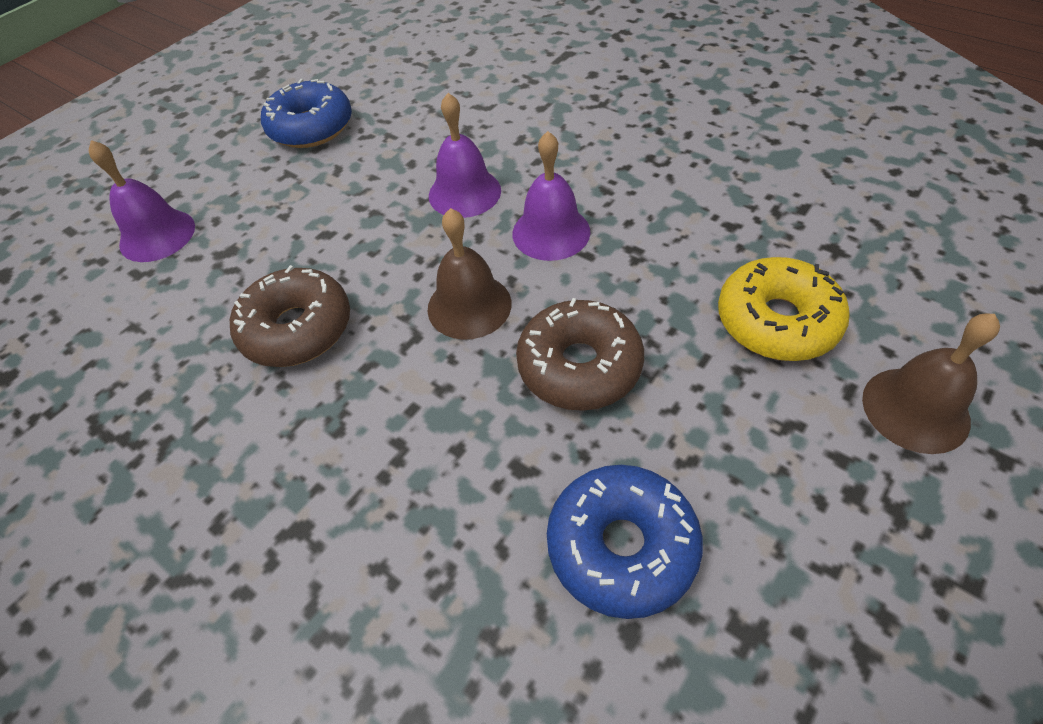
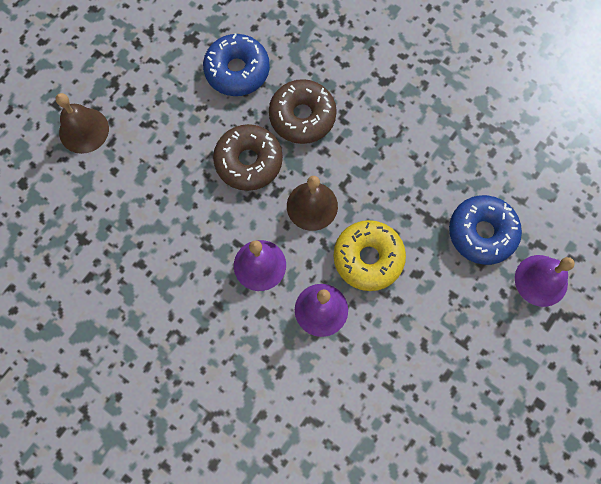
camera: 175 degrees right, 20 degrees up
(297, 329) = (415, 194): brown donut -> brown donut (302, 116)
(311, 127) = (459, 404): blue donut -> blue donut (482, 233)
(776, 321) = (134, 186): yellow donut -> yellow donut (368, 258)

